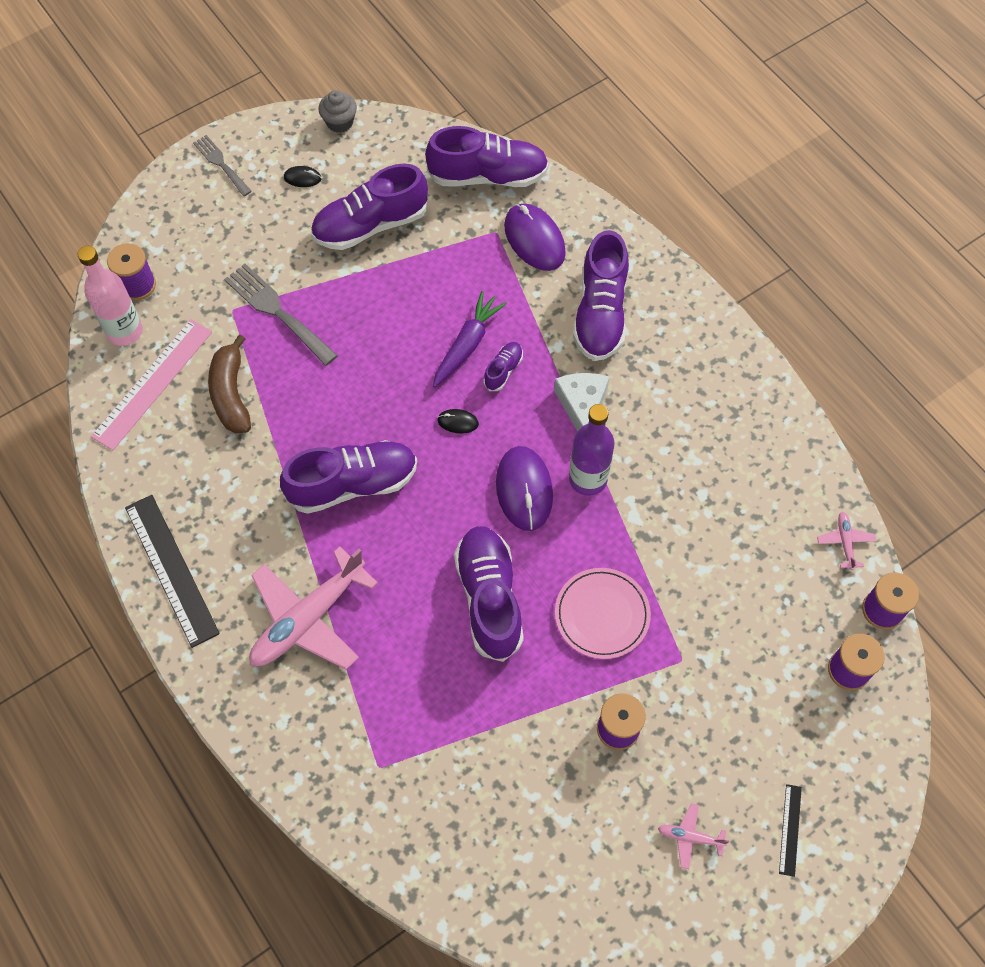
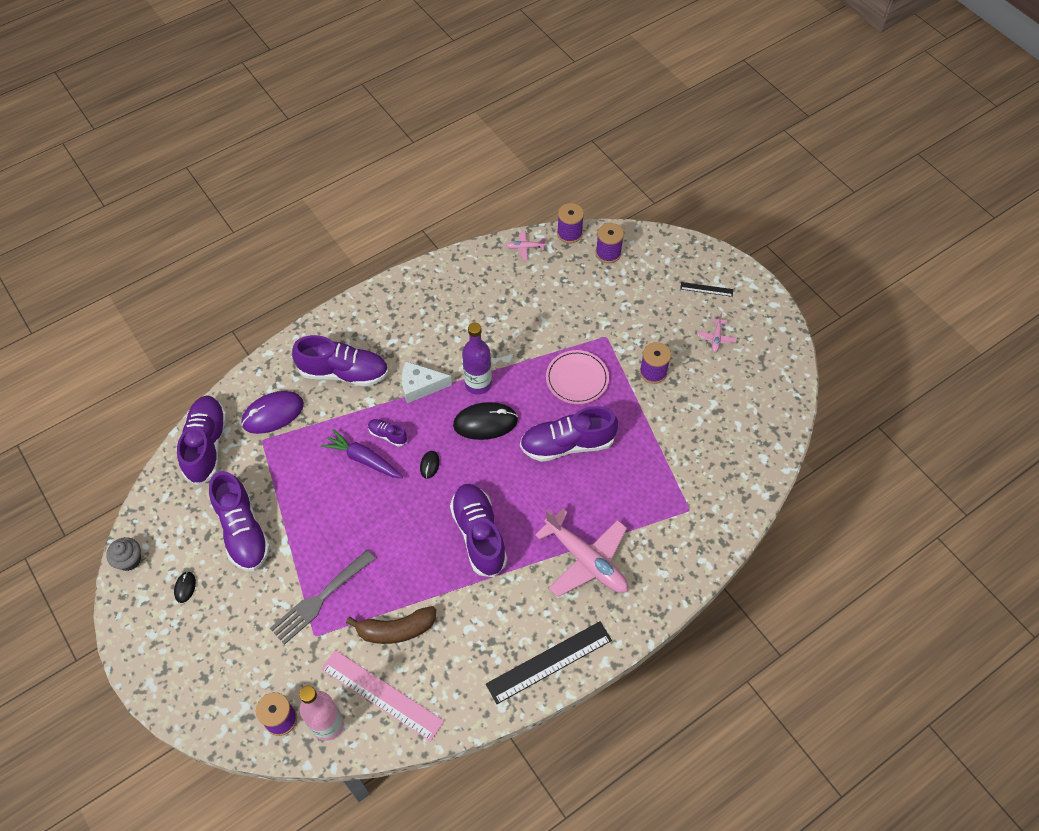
camera: 90 degrees left, 5 degrees down
(221, 164) = (157, 658): grey fork -> none
(524, 489) = (485, 422): purple mouse -> black mouse

